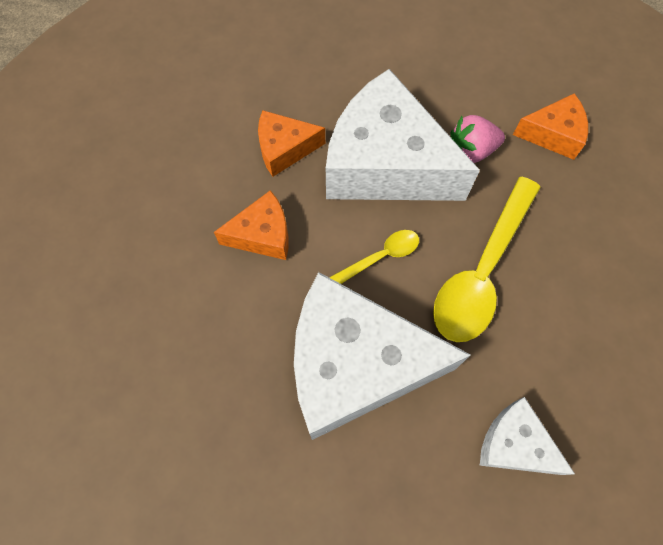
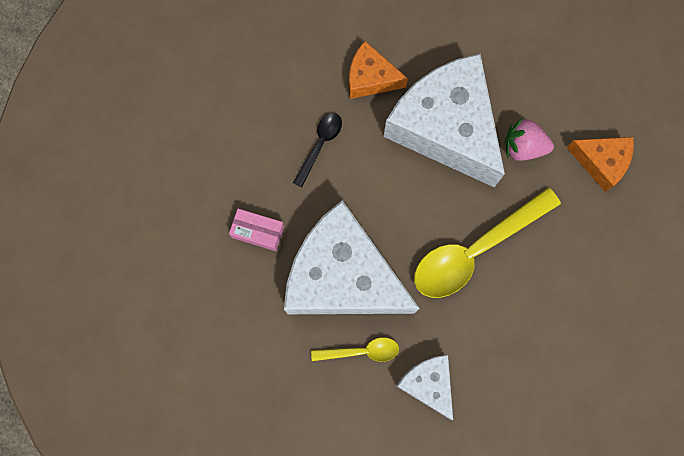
camera: 25 degrees right, 10 degrees up
(233, 359) = (258, 232): none -> pink box
(262, 235) = (320, 145): orange cheese -> black spoon
(381, 257) = (403, 203): yellow spoon -> yellow spoon (362, 351)

